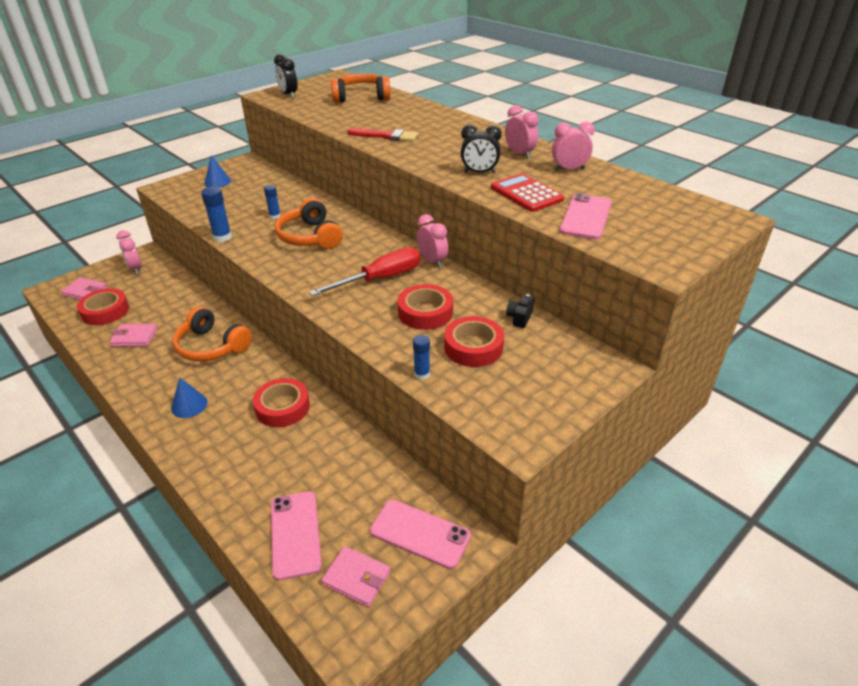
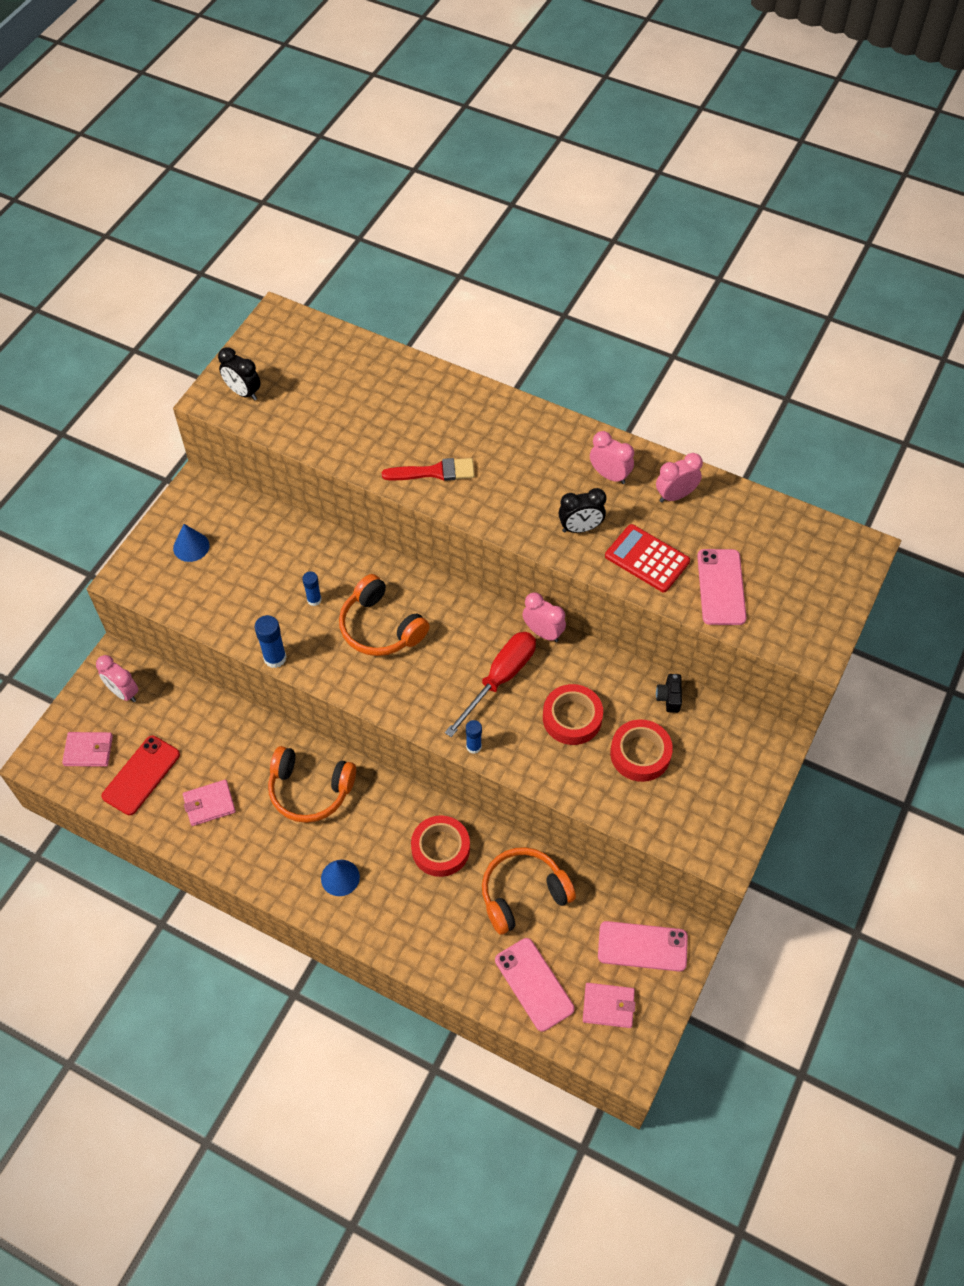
camera: 20 degrees left, 20 degrees up
(105, 311) = (141, 775): red tape -> red phone
(361, 97) = (348, 375): orange headphones -> orange headphones (523, 894)
(422, 374) = (607, 805): blue glue stick -> blue glue stick (474, 746)

